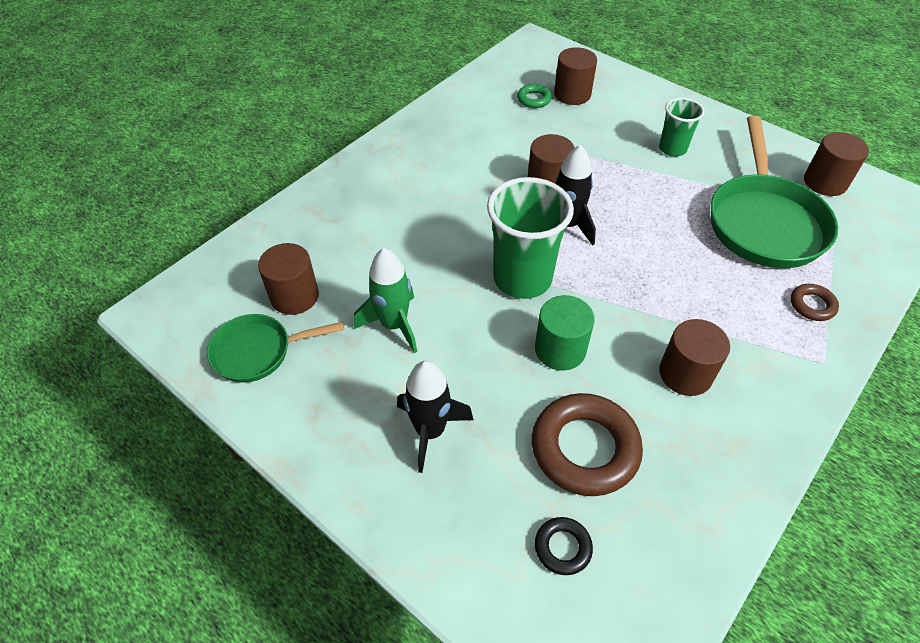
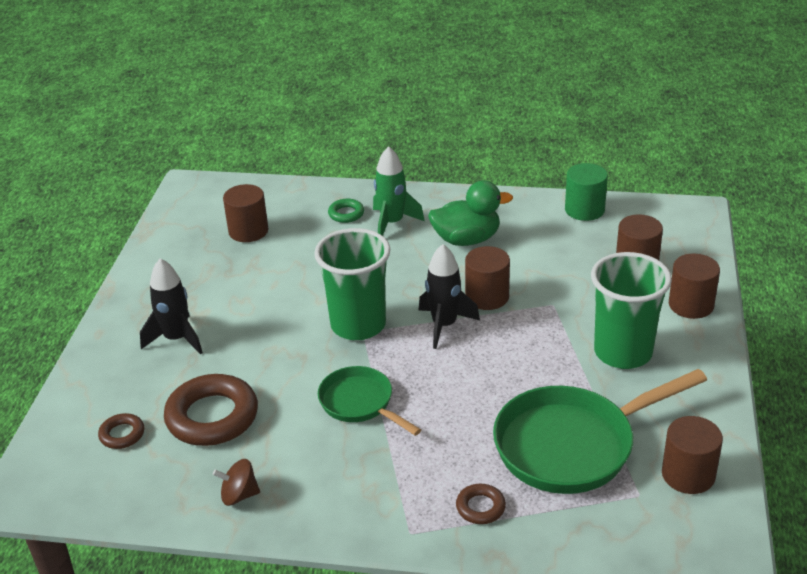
camera: 60 degrees right, 15 degrees down
(258, 351) = (189, 240): green pan -> green pan (360, 403)
(394, 325) = (258, 284): green rocket -> green rocket (392, 223)
(458, 161) = (466, 239): none -> green duck
(534, 99) = (600, 245): green ring -> green ring (346, 214)
(560, 349) = (299, 371): green cylinder -> green cylinder (584, 210)
(562, 547) = (122, 434): black ring -> brown ring
(672, 149) = (623, 352): green cup -> green cup, size x1.78
(685, 374) = (327, 448): brown cylinder -> brown cylinder (691, 305)
(718, 472) = (239, 495): none -> brown spinning top

